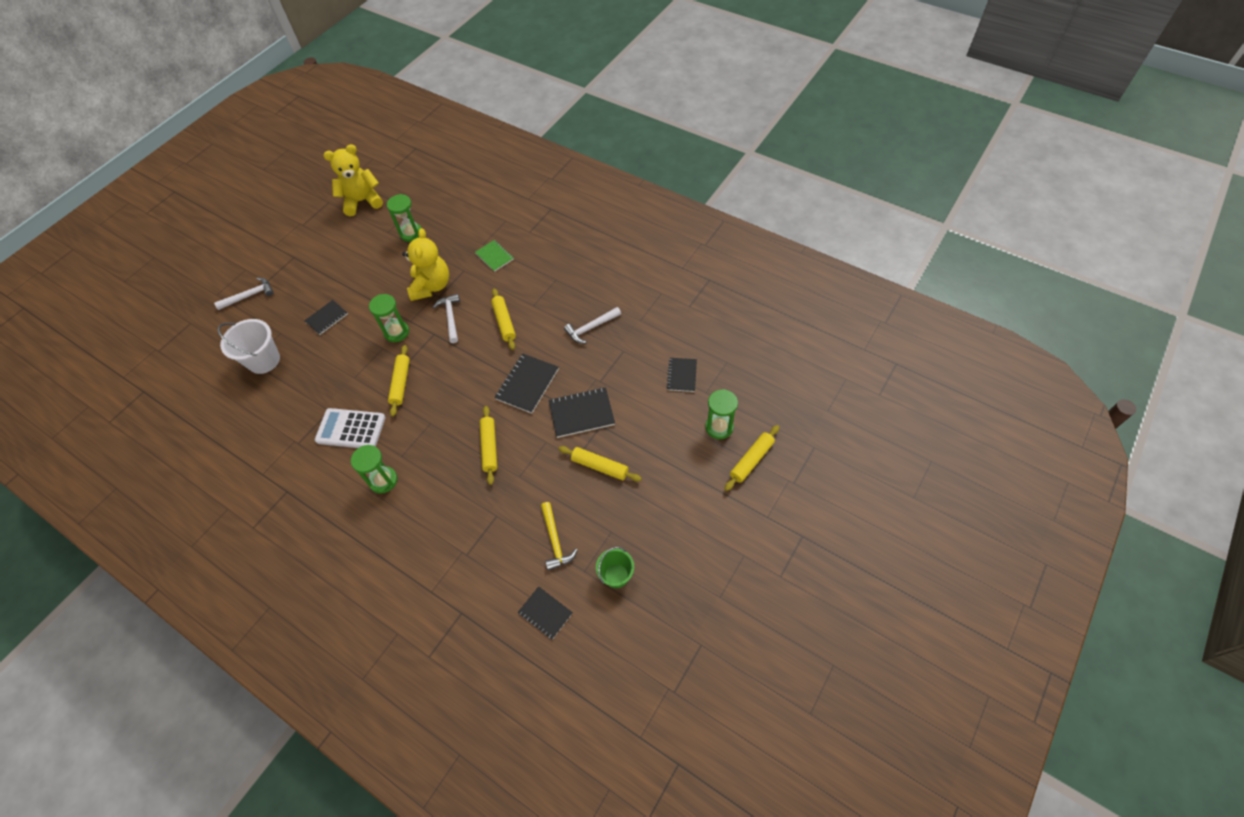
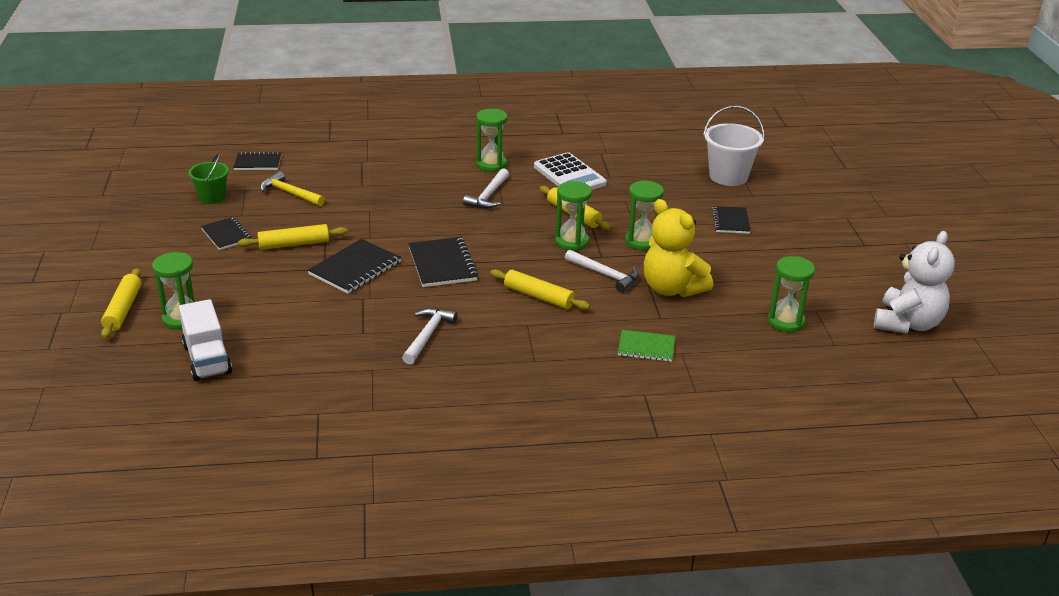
camera: 135 degrees right, 25 degrees down
(249, 295) = (838, 203): white hammer -> white hammer (488, 196)
(351, 429) = (569, 175): white calculator -> white calculator turned 90 degrees clockwise
(362, 201) = (907, 323): yellow teddy bear -> white teddy bear
(434, 357) = (571, 242): none -> green hourglass
(489, 447) = (422, 214): yellow rolling pin -> none
(682, 375) = (265, 342): black notebook -> black notebook (226, 235)
(723, 380) = (207, 359): none -> white truck

